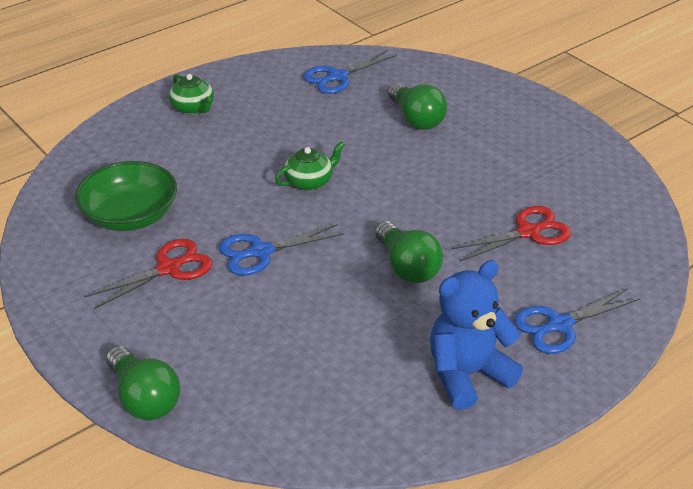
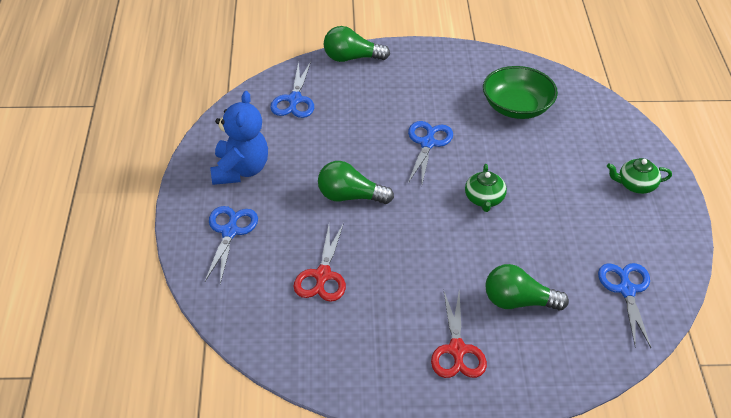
camera: 125 degrees right, 5 degrees up
(169, 268) = (448, 103): red scissors -> red scissors (457, 350)
(290, 403) = (294, 100): none -> blue scissors

